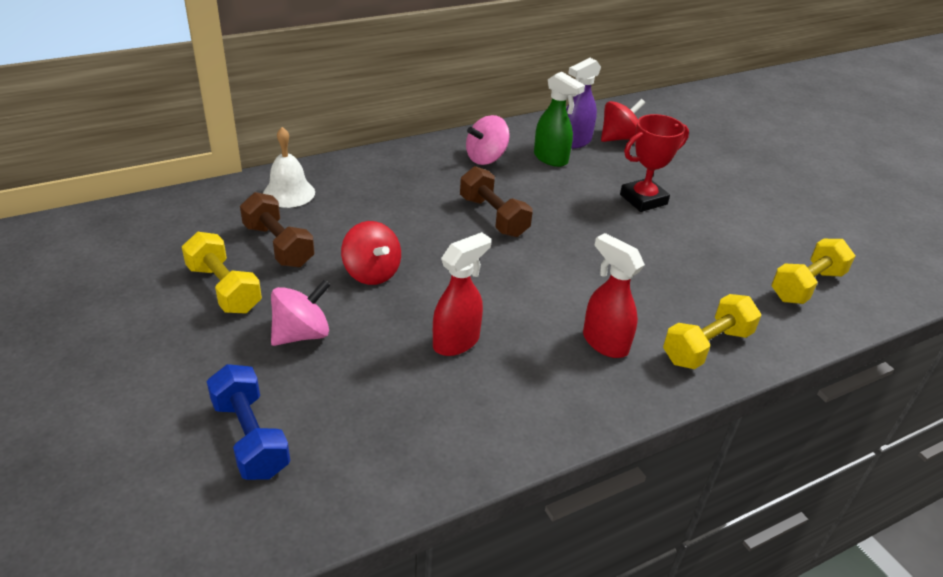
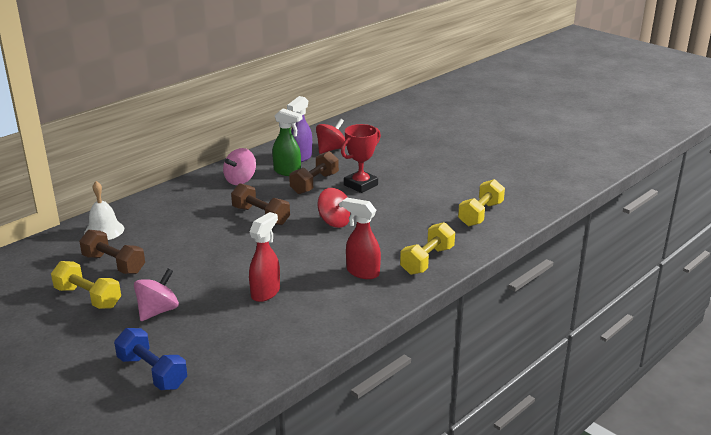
camera: 15 degrees left, 10 degrees down
(371, 273) = (189, 266): red spinning top -> red spinning top (334, 222)
(581, 184) = (314, 183): none -> brown dumbbell

